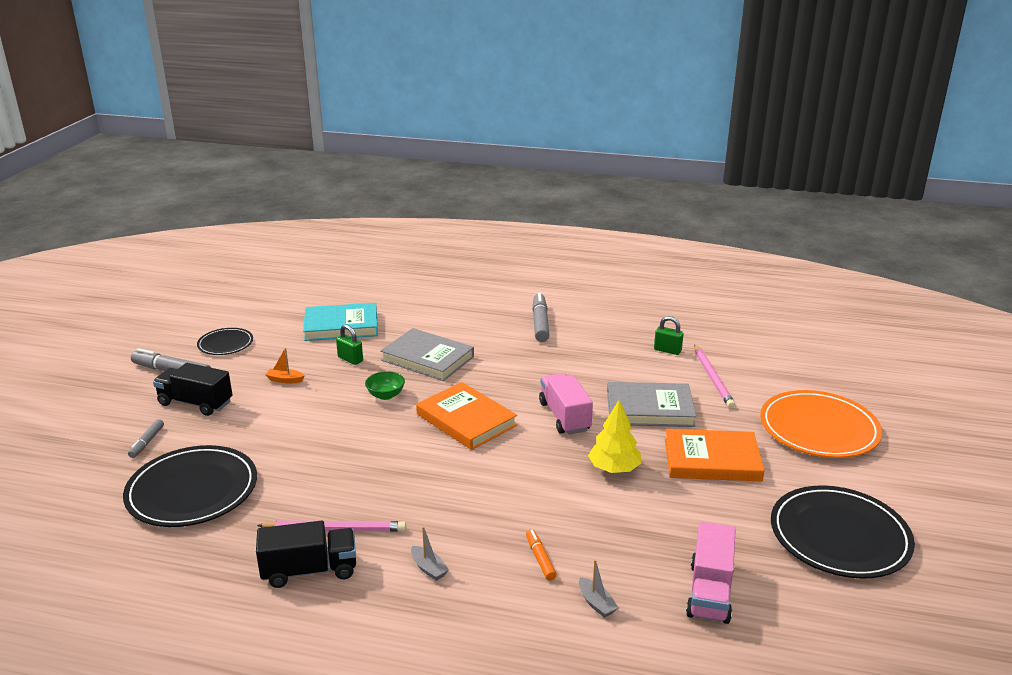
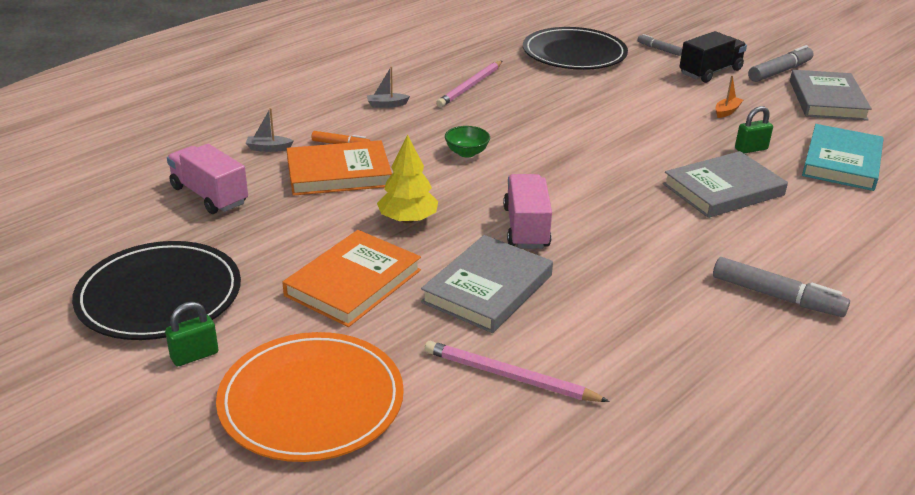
camera: 120 degrees right, 5 degrees up
(225, 344) = (827, 100): black plate -> grey book
(310, 570) = (436, 71): black truck -> none
(385, 395) = (657, 148): green bowl -> green bowl (466, 153)
(466, 420) = (572, 174): orange book -> orange book (338, 173)
(564, 416) = (526, 228): pink truck -> pink truck turned 105 degrees counterclockwise
(667, 350) = (619, 375): green padlock -> green padlock (194, 355)

